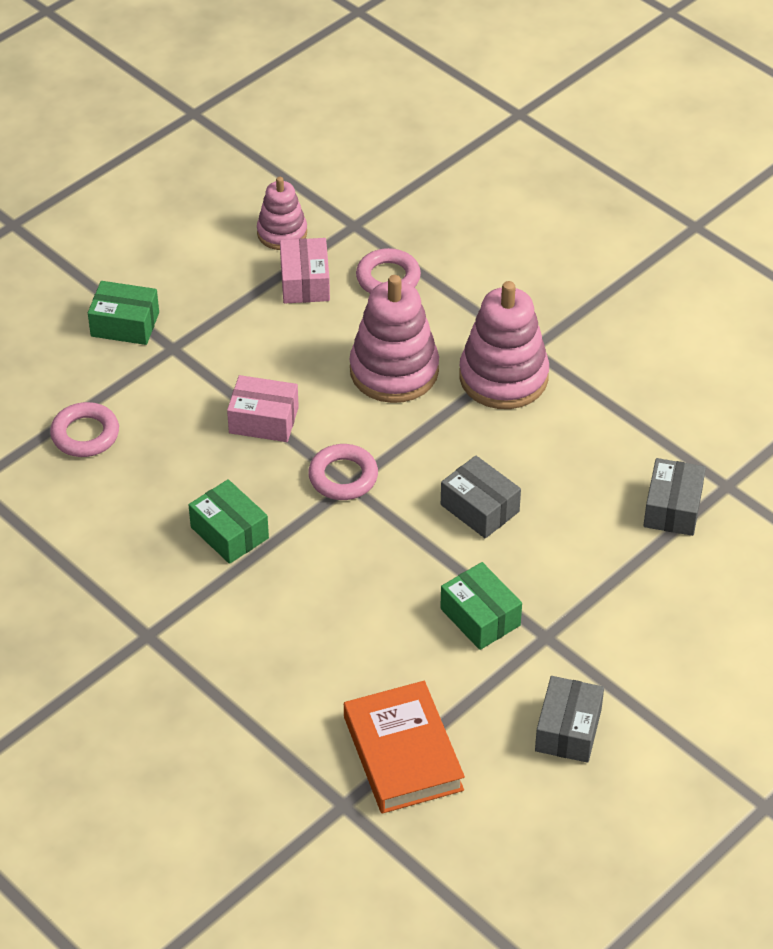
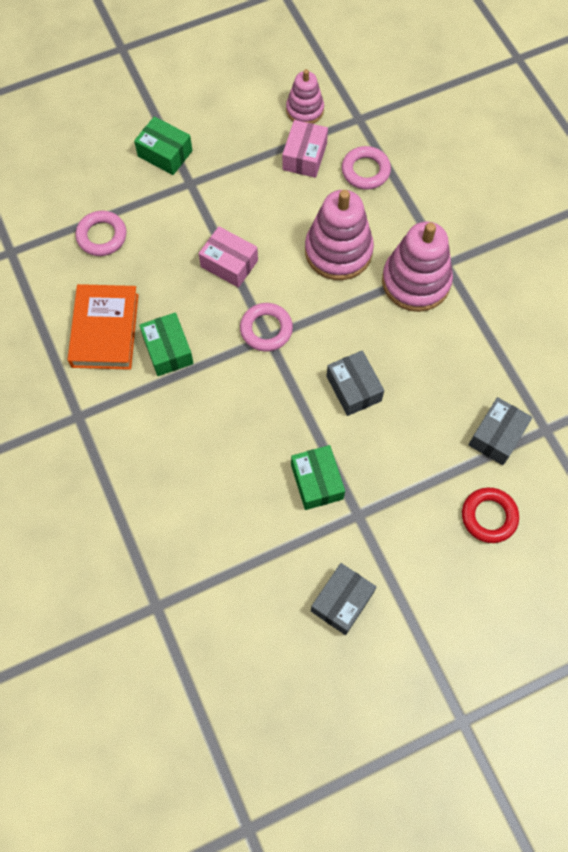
camera: 20 degrees right, 20 degrees up
(402, 753) = (215, 578): orange book -> orange book (105, 330)
(701, 592) = (489, 516): none -> red ring

